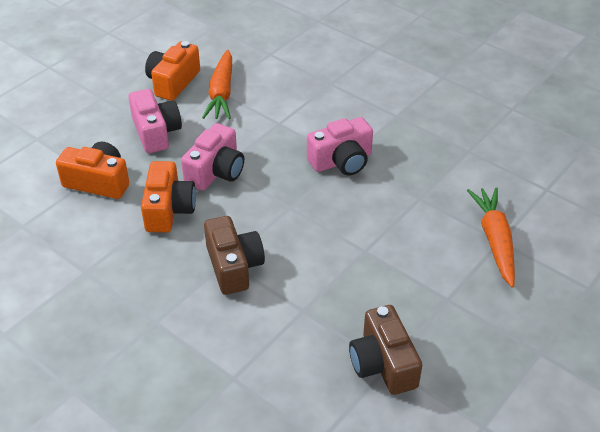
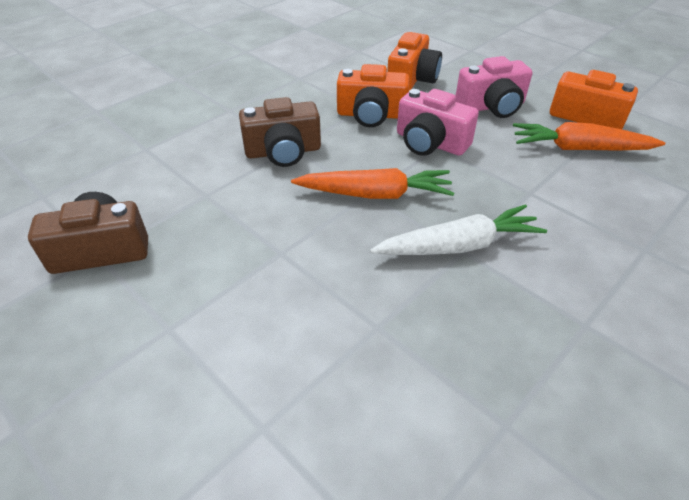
camera: 95 degrees right, 0 degrees up
(341, 161) = (458, 246): pink camera -> white carrot
(494, 241) = (264, 418): orange carrot -> orange carrot (375, 194)

